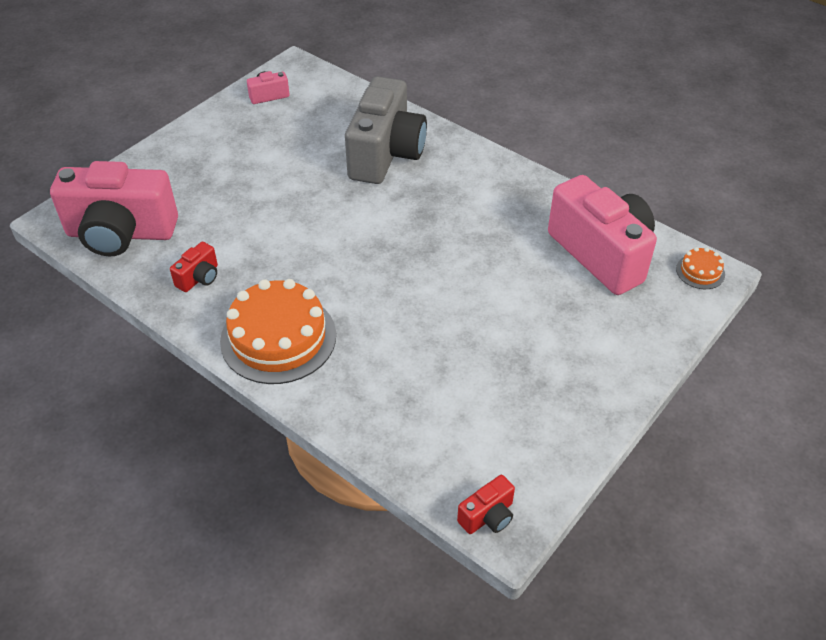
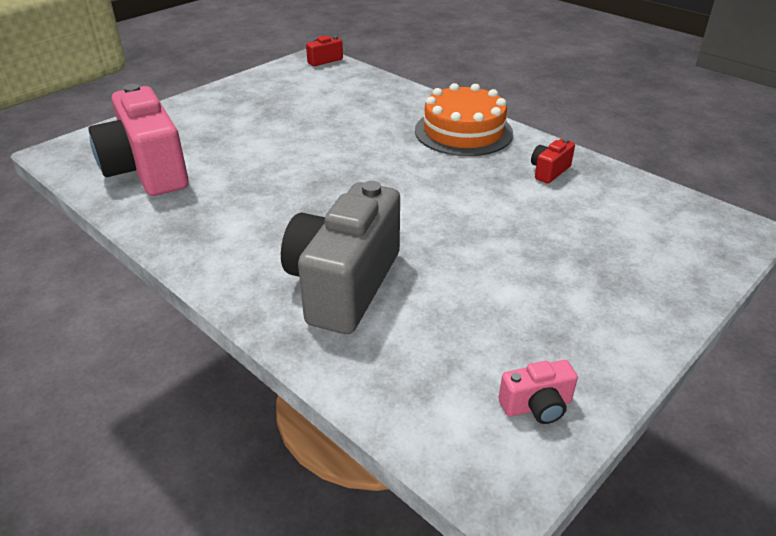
camera: 175 degrees left, 10 degrees down
(121, 233) = (655, 211): pink camera -> none
(700, 271) = (67, 154): orange cake -> none

